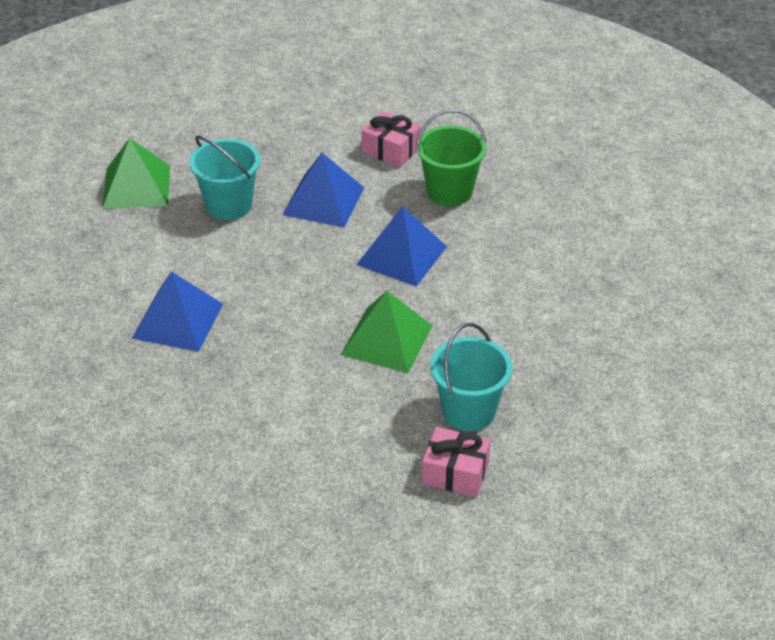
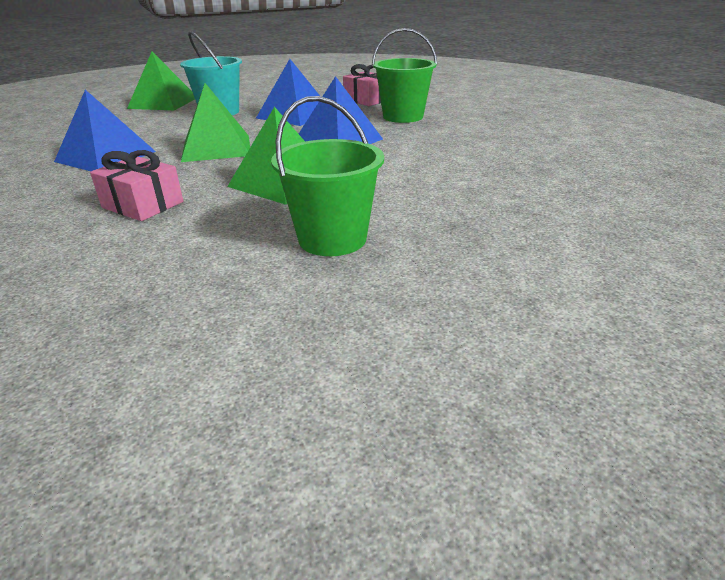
camera: 15 degrees right, 10 degrees down
(283, 288) = (216, 148): none -> green pyramid
(455, 473) = (273, 293): pink gift -> pink gift (143, 205)
(468, 411) = (332, 239): turquoise bucket -> green bucket

